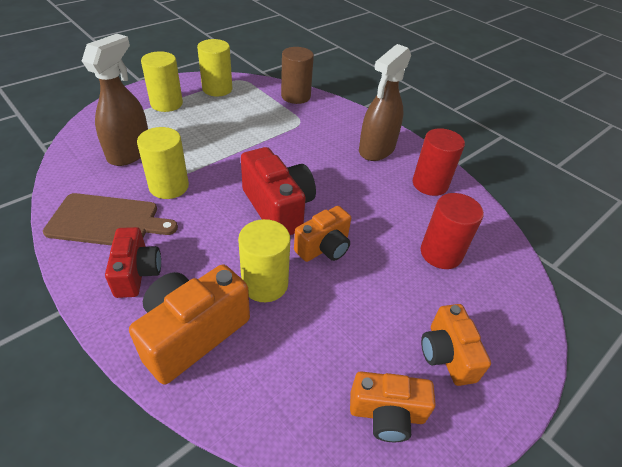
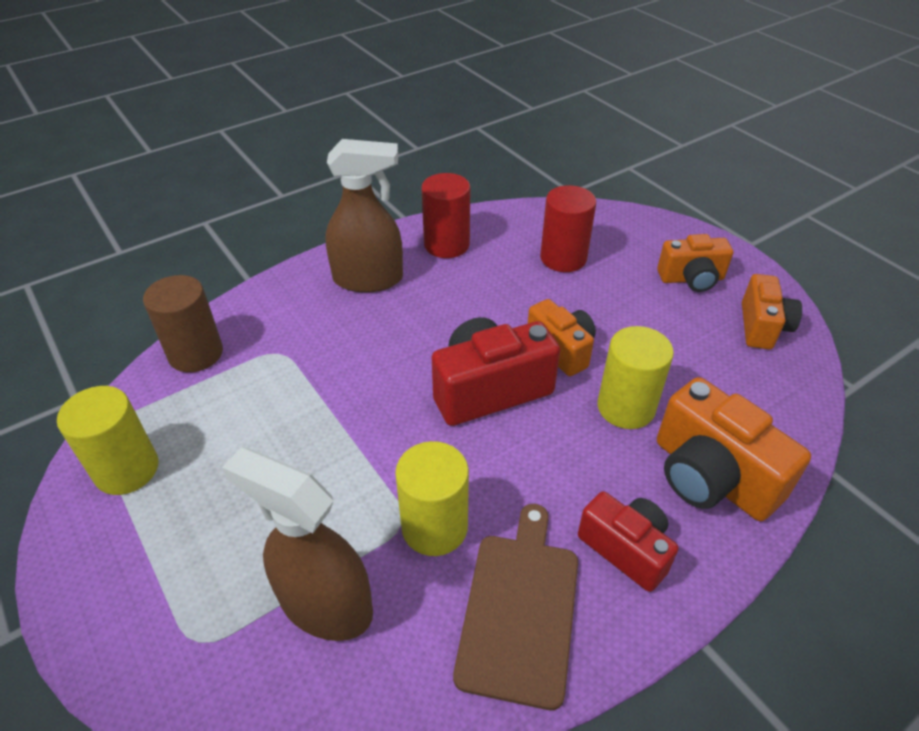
camera: 80 degrees left, 0 degrees up
(137, 273) = (626, 549): red camera -> red camera turned 45 degrees clockwise
(166, 104) = (157, 557): yellow cylinder -> none
(376, 149) = (368, 279): brown spray bottle -> brown spray bottle turned 45 degrees counterclockwise

